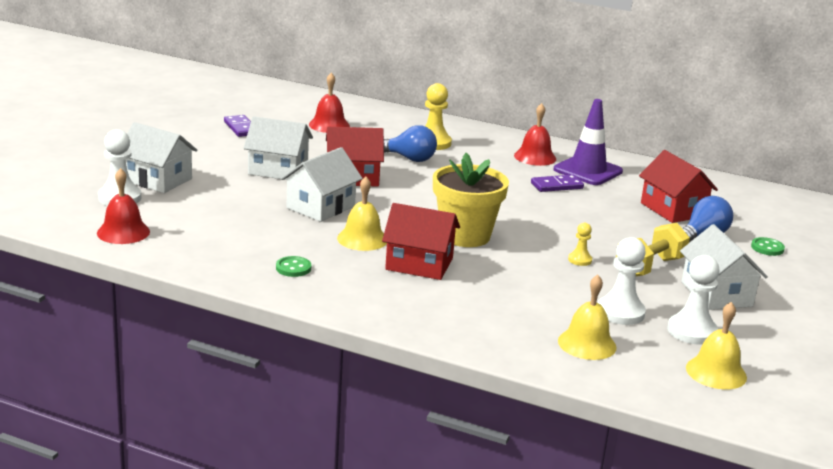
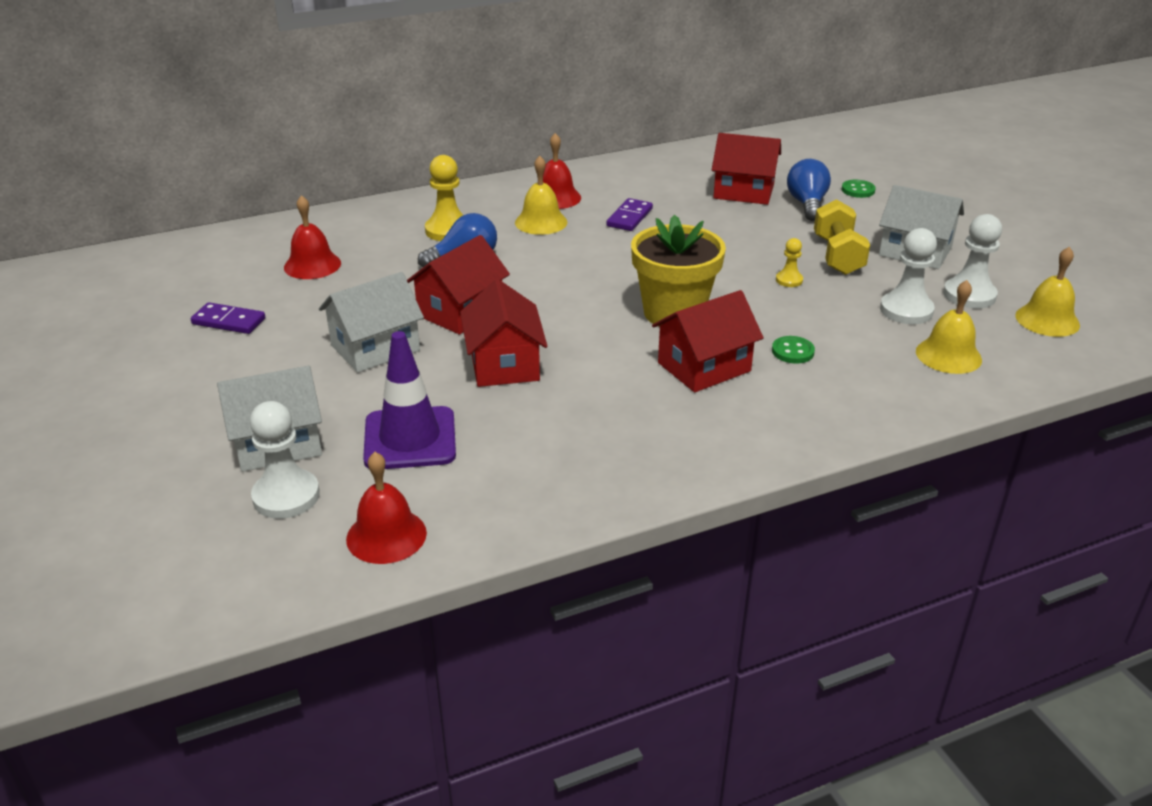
camera: 45 degrees left, 10 degrees up
(293, 268) = (627, 449): green button -> green button (792, 351)
(320, 207) = (504, 364): white house -> red house
(362, 239) = (610, 374): yellow bell -> yellow bell (541, 222)
(588, 171) = (619, 189): purple traffic cone -> purple traffic cone (410, 439)

